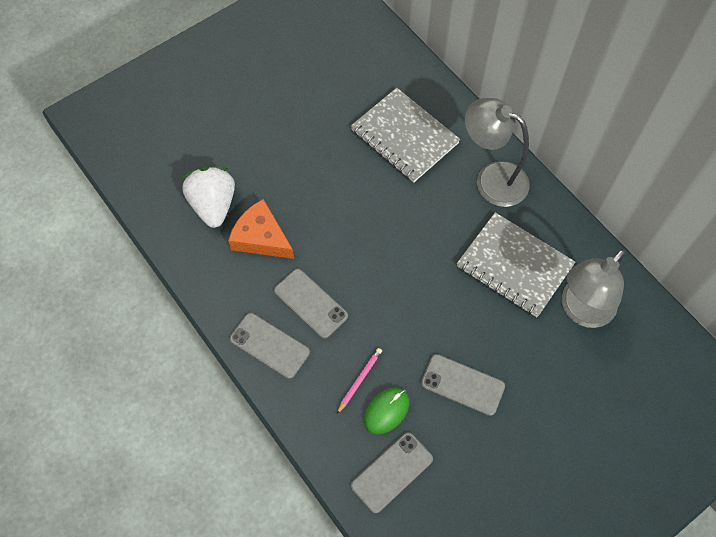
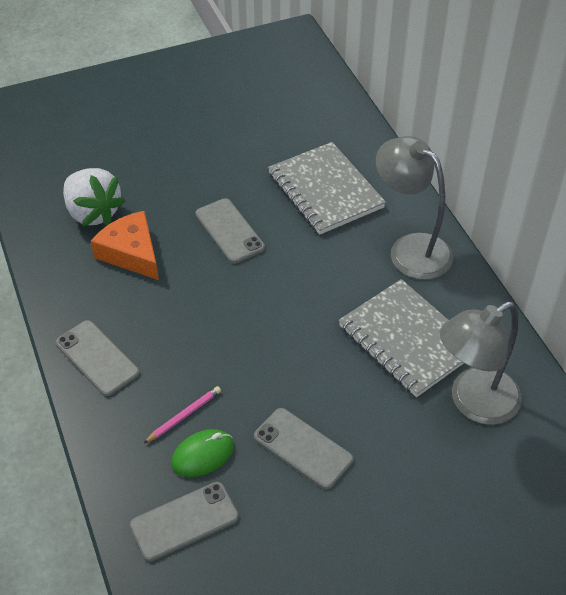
camera: 15 degrees right, 15 degrees down
(213, 205) = (93, 213): white strawberry -> white strawberry turned 135 degrees clockwise
(310, 303) = (159, 327): grey phone -> grey phone (229, 231)

